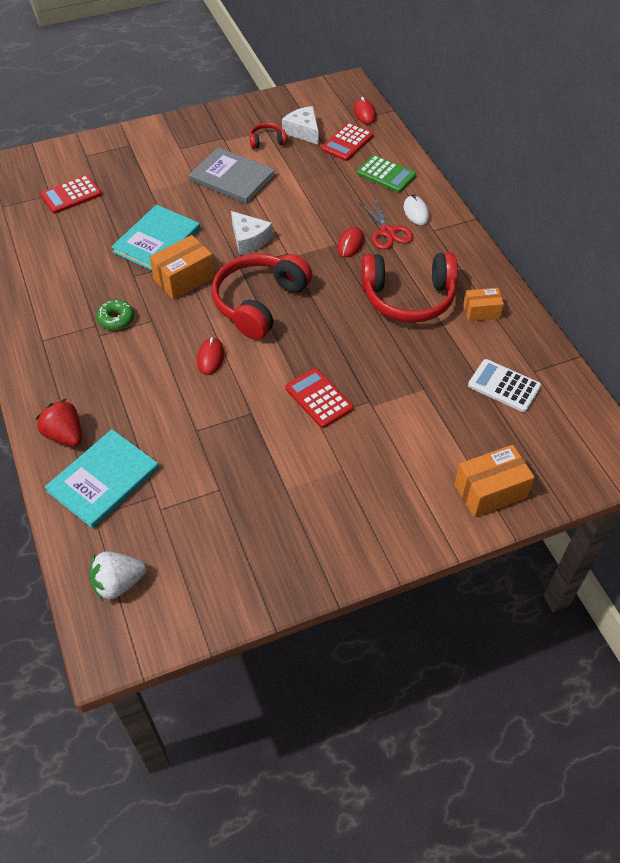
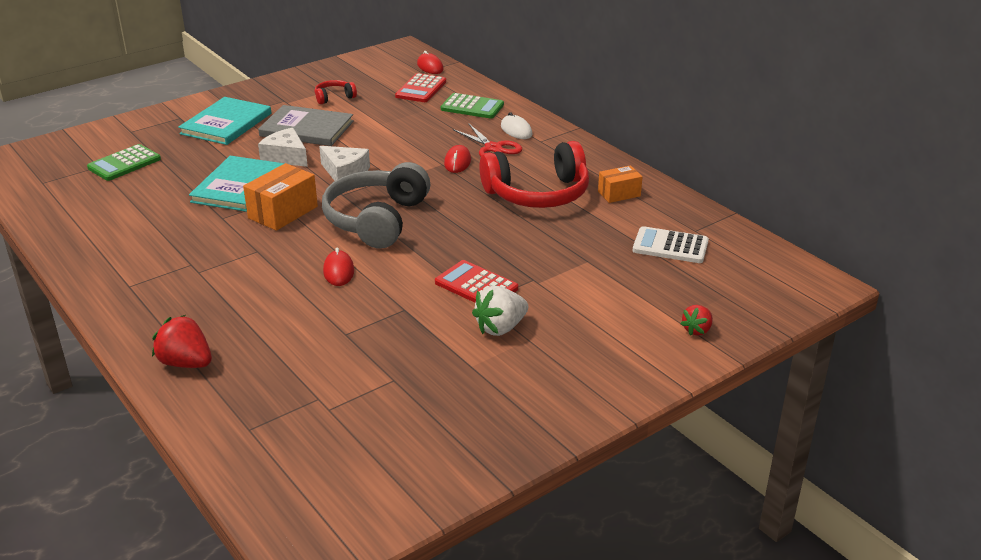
camera: 15 degrees left, 20 degrees down
(71, 195) = (124, 163): red calculator -> green calculator
(103, 480) = (248, 395): turquoise book -> turquoise book (226, 124)
(116, 319) = (214, 255): green donut -> none
(118, 583) = (302, 486): white strawberry -> white strawberry (500, 328)
(259, 303) = (377, 220): red headphones -> grey headphones
(303, 131) = (370, 86): white cheese -> white cheese (286, 157)
(490, 491) = (697, 330): orange box -> red strawberry

